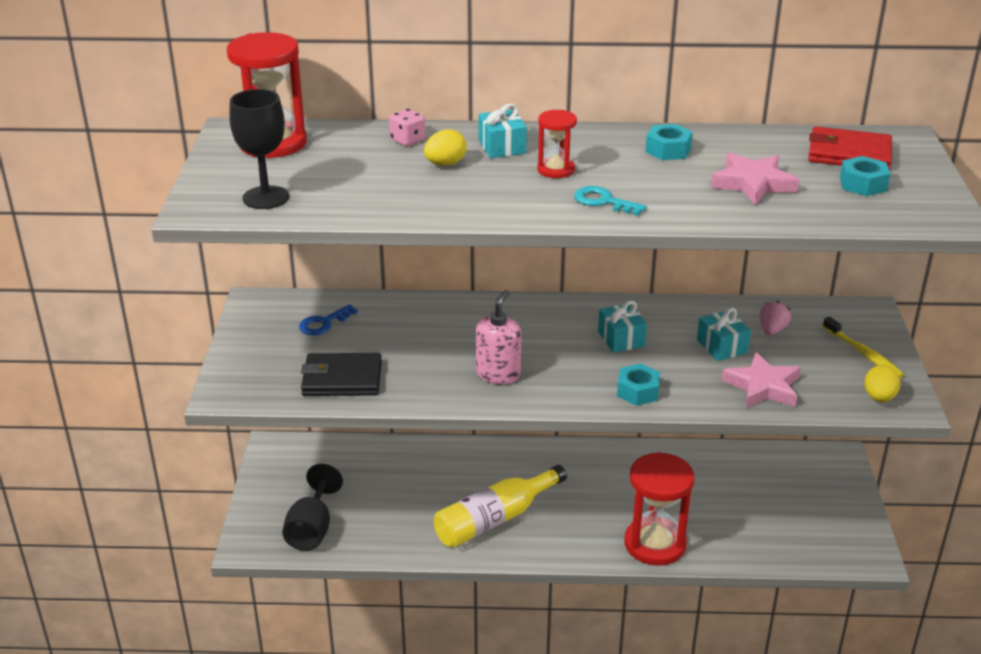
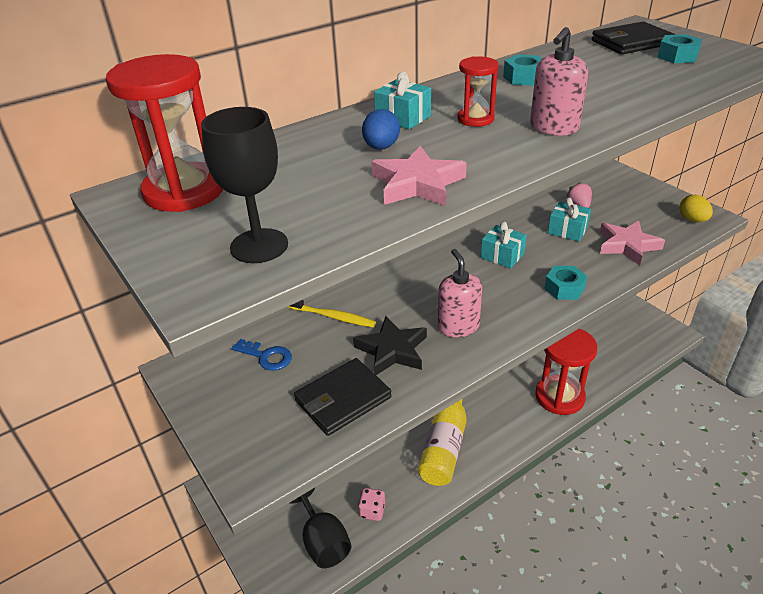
camera: 35 degrees left, 5 degrees up
(324, 323) = (266, 356): blue key -> blue key turned 75 degrees counterclockwise
(407, 140) = (314, 141): pink dice -> pink dice (372, 511)
(421, 365) = (392, 350): none -> black star
(445, 164) = (381, 147): yellow egg -> blue egg
(603, 201) = (553, 128): turquoise key -> pink soap dispenser
(753, 183) = (619, 79): pink star -> pink star (417, 184)
(849, 153) = (631, 42): red wallet -> black wallet
(863, 353) = (644, 197): yellow toothbrush -> yellow toothbrush (333, 317)

